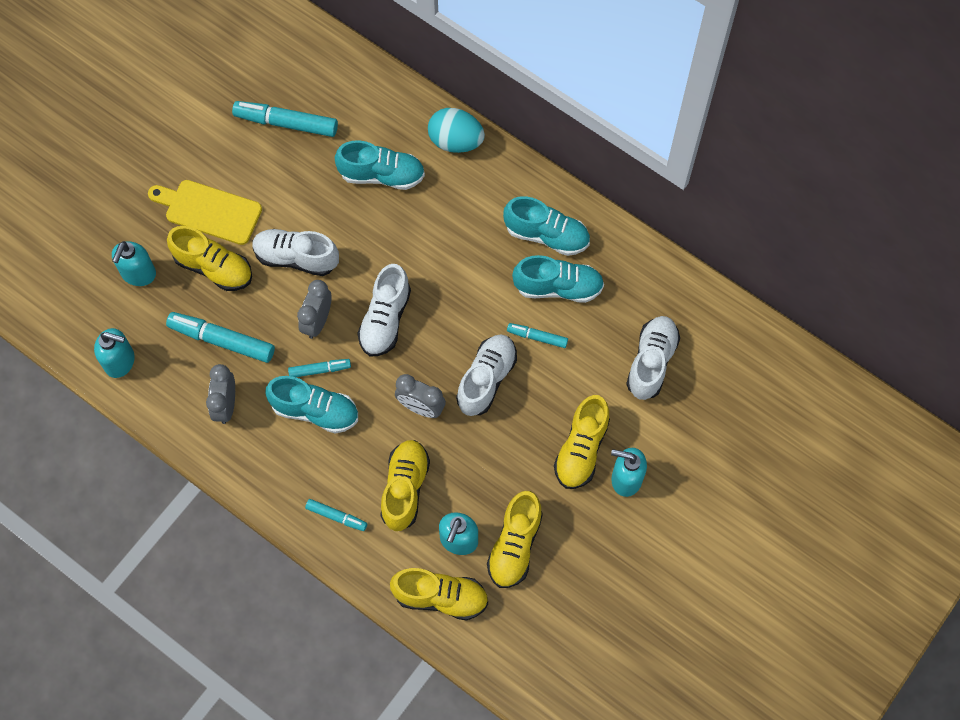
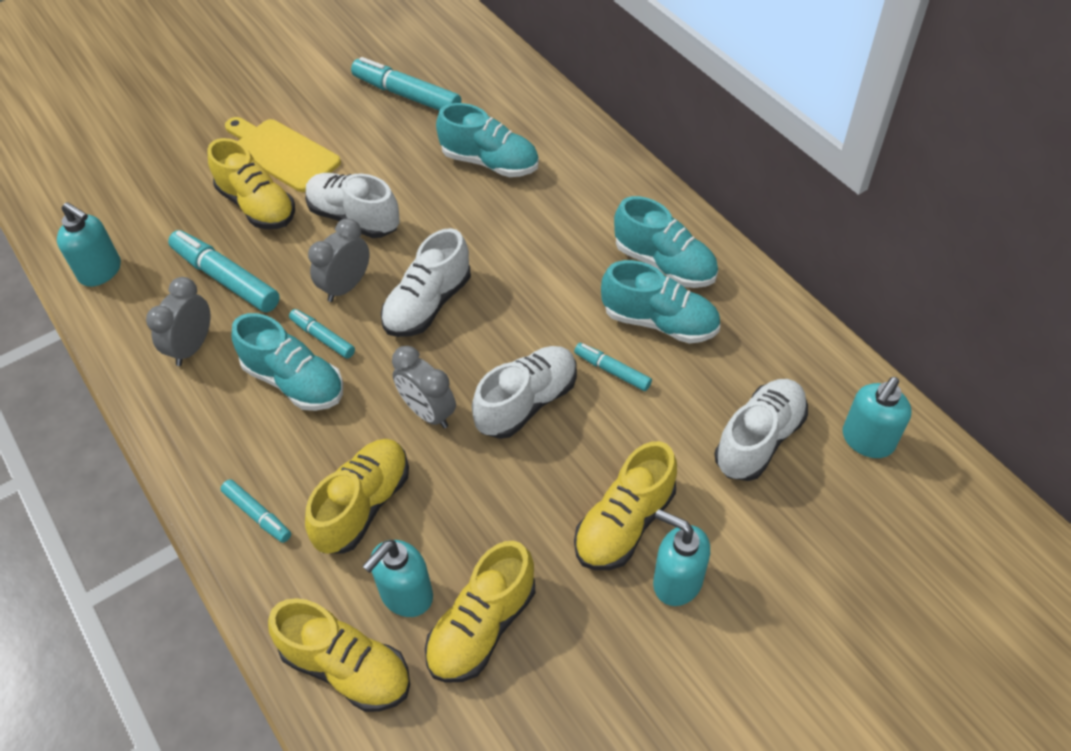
camera: 20 degrees right, 15 degrees down
(138, 274) = (173, 193): turquoise soap dispenser -> turquoise soap dispenser (867, 440)
(319, 370) = (323, 338): turquoise marker -> turquoise marker turned 150 degrees counterclockwise
(455, 141) = (589, 149): turquoise egg -> none

